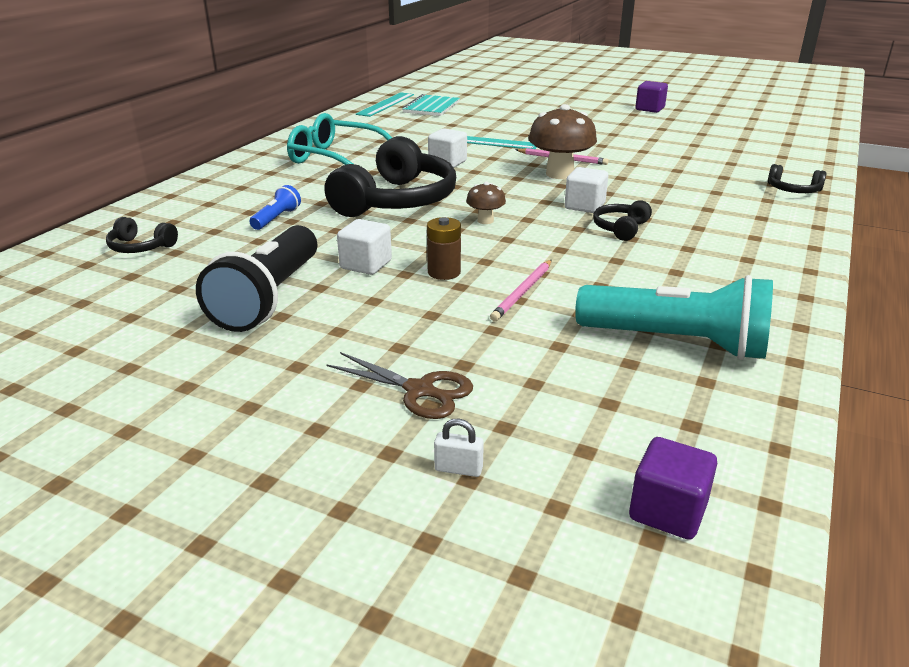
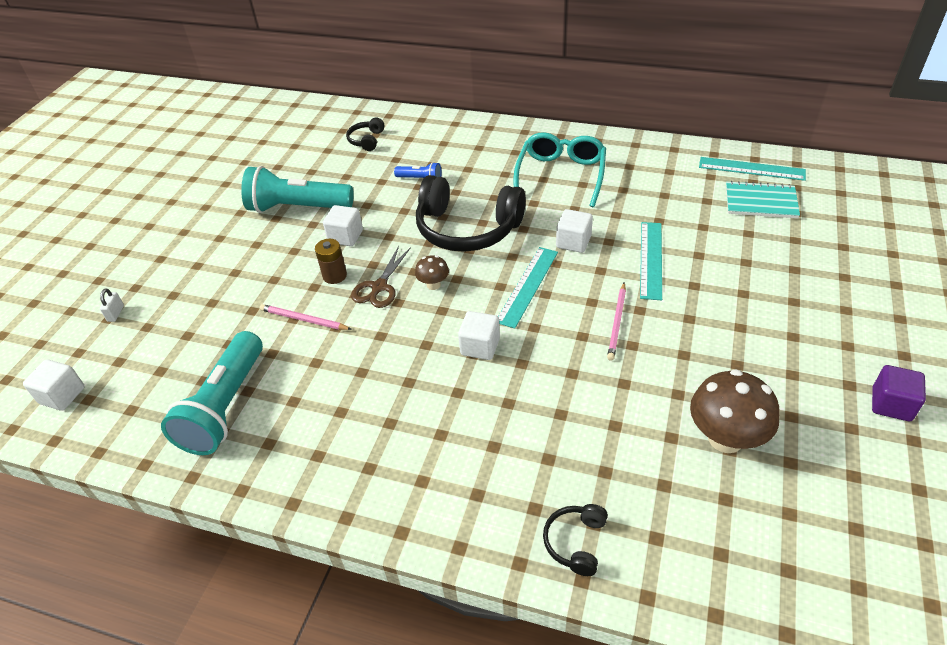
camera: 85 degrees right, 15 degrees up
(269, 298) = (298, 208): black flashlight -> turquoise flashlight
(419, 390) = (187, 288): brown scissors -> brown scissors (379, 287)
(504, 183) = (527, 286): none -> turquoise ruler
(559, 174) = (566, 323): brown mushroom -> brown mushroom (725, 438)
(620, 228) = (429, 374): black headphones -> none
(667, 511) = (62, 395): purple cube -> white cube

